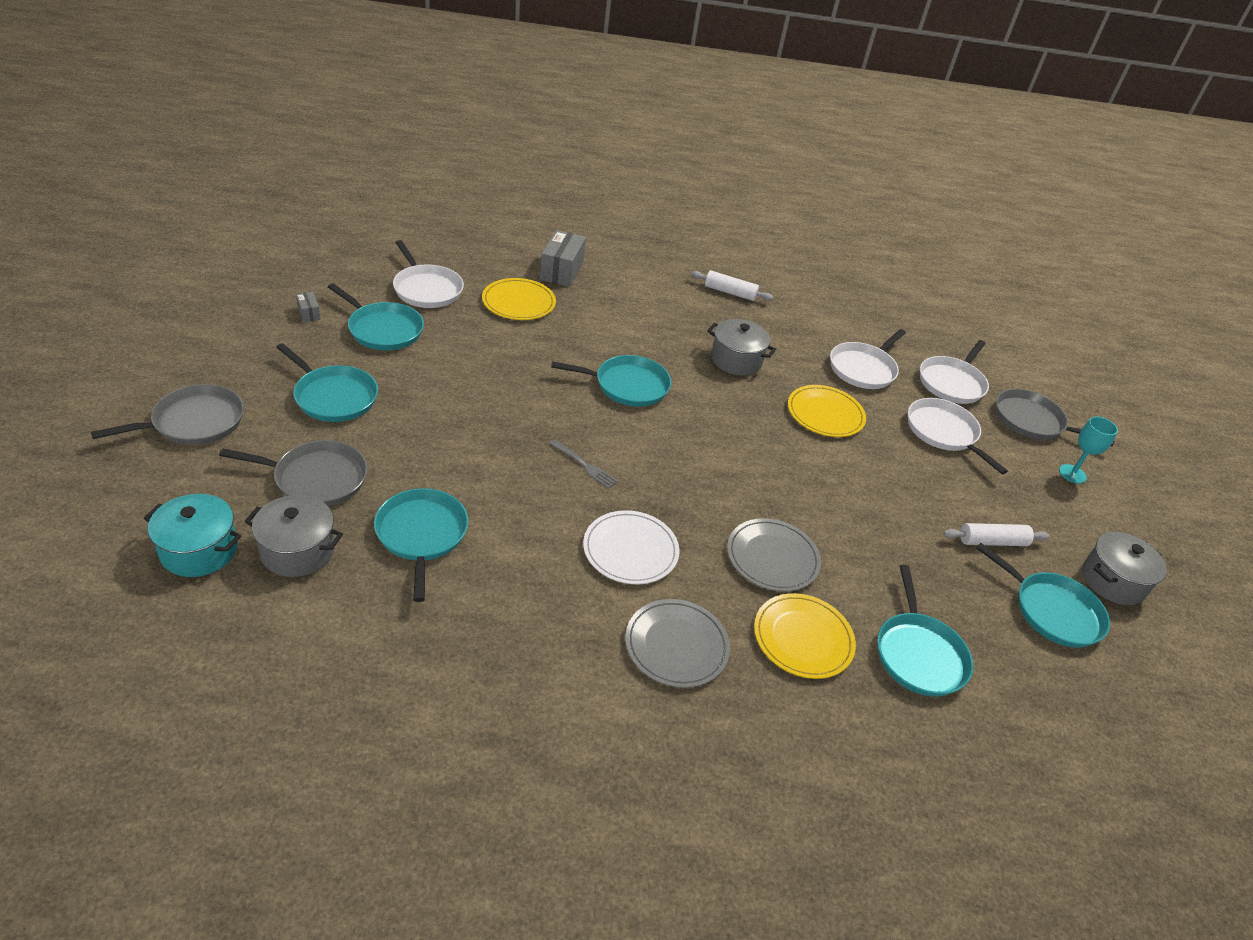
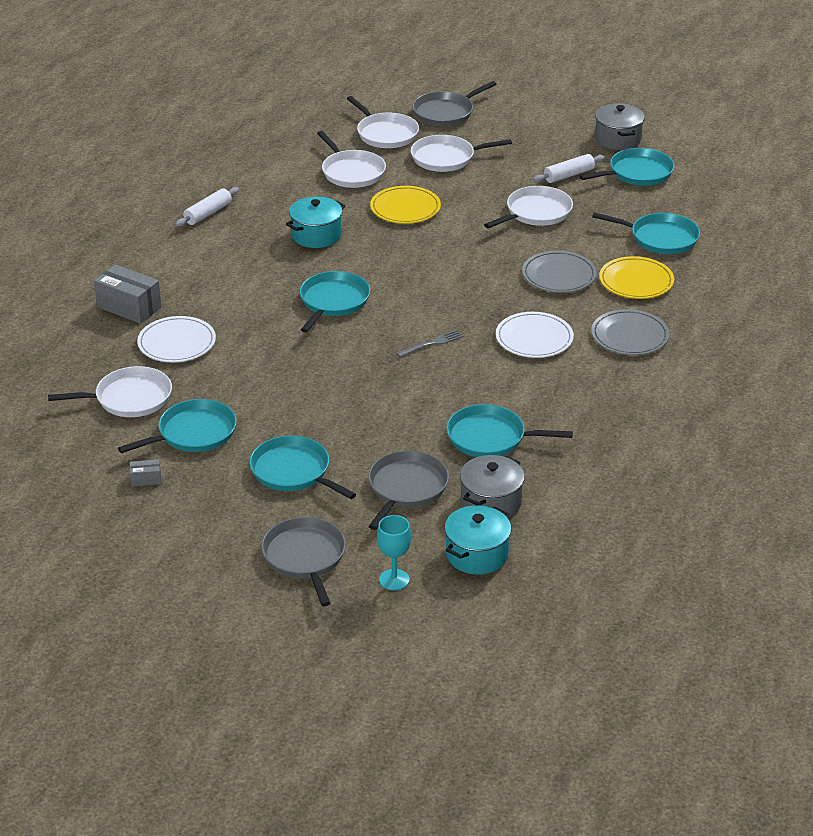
camera: 65 degrees left, 5 degrees down
(333, 396) = (293, 471): turquoise pan -> turquoise pan turned 105 degrees counterclockwise
(518, 302) = (177, 343): yellow plate -> white plate
(736, 360) = (316, 235): grey pot -> turquoise pot
(890, 520) = (536, 212): none -> white pan
(992, 541) = (568, 175): white rolling pin -> white rolling pin turned 45 degrees clockwise
(1072, 474) = (510, 116): turquoise goblet -> turquoise goblet (394, 580)

